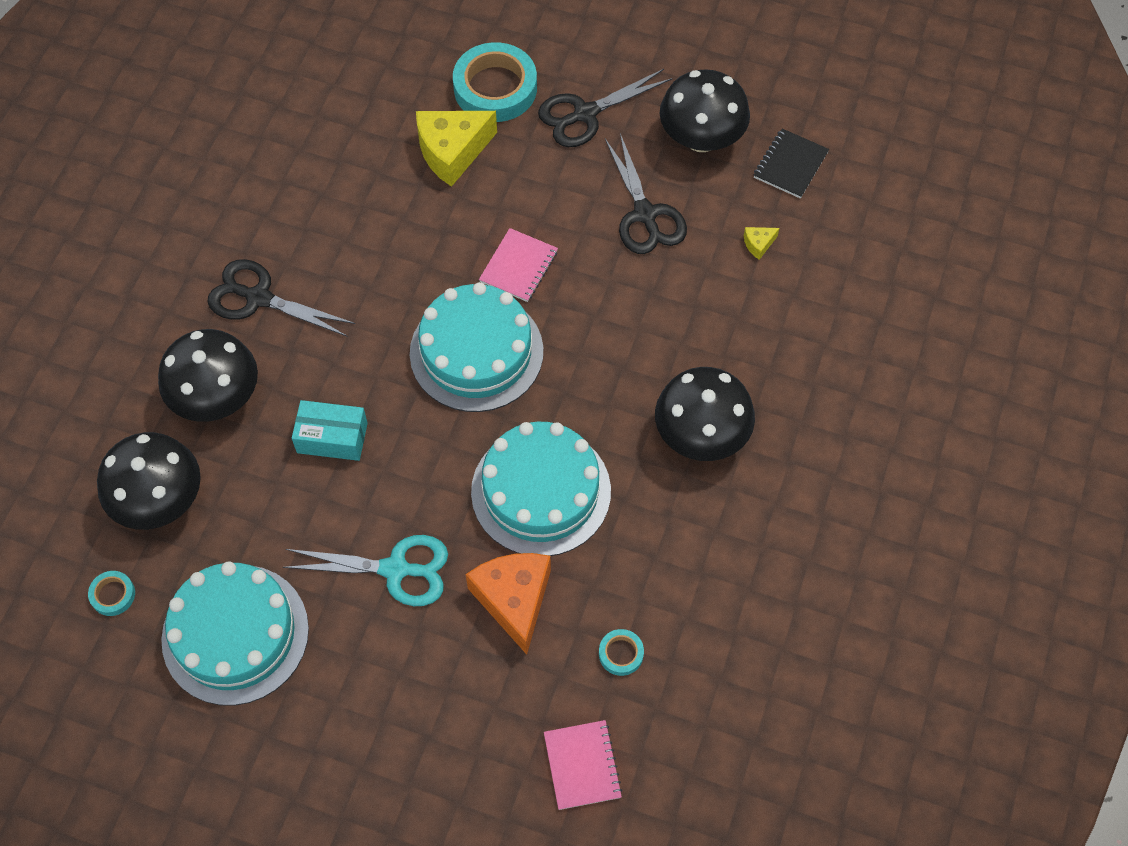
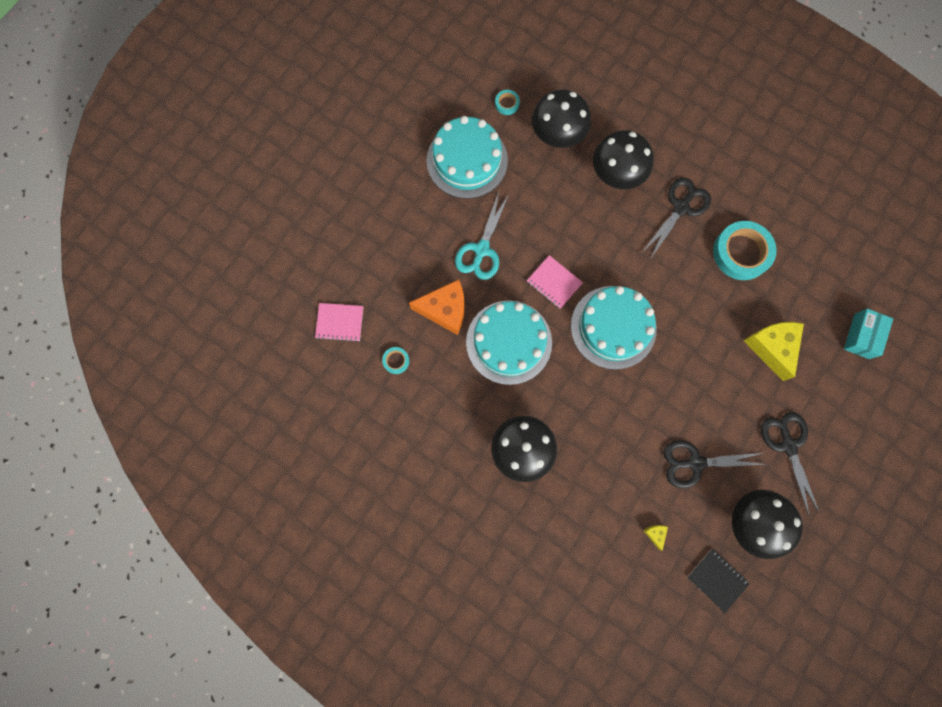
camera: 105 degrees right, 15 degrees up
(332, 438) = (574, 232): turquoise box -> turquoise box (861, 336)
(495, 88) = (821, 389): turquoise tape -> turquoise tape (741, 253)
(519, 266) = (671, 368): pink notebook -> pink notebook (554, 282)

